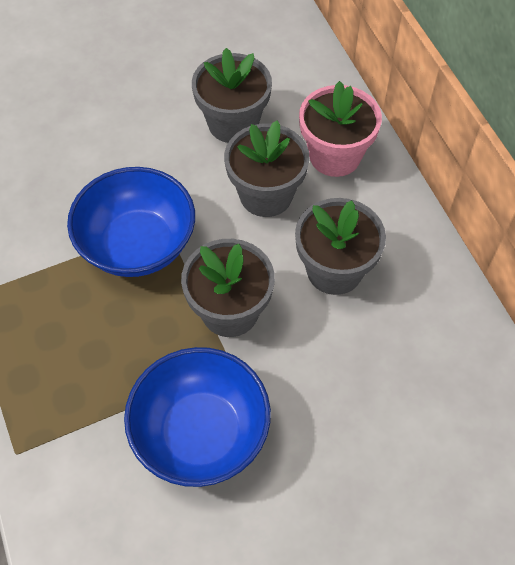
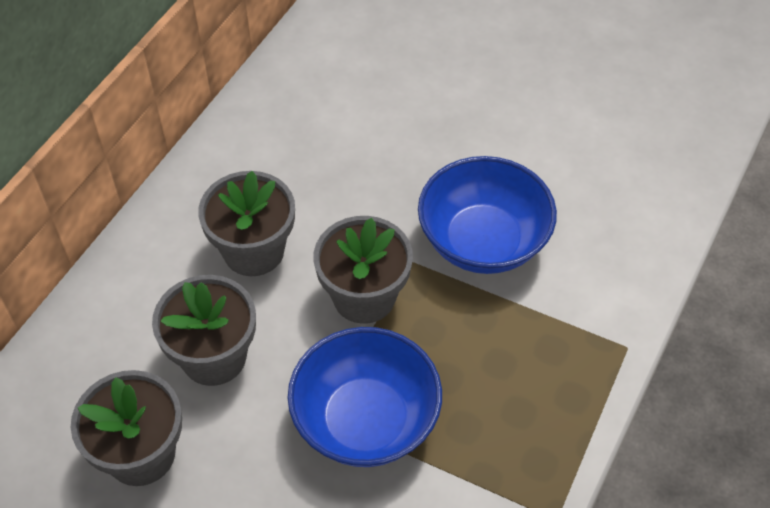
camera: 130 degrees left, 5 degrees down
(335, 156) = (115, 333): pink flower pot -> none

